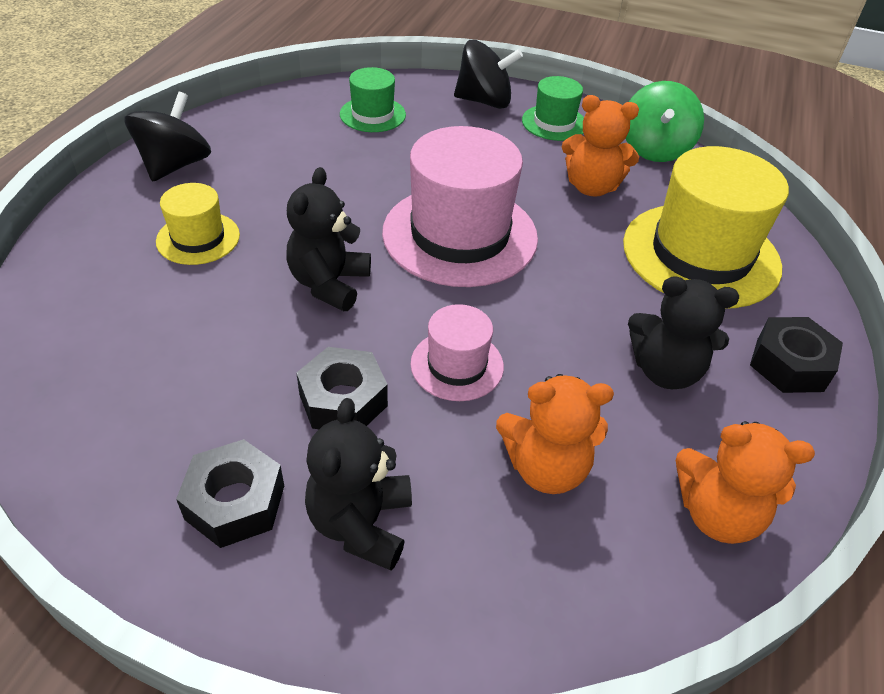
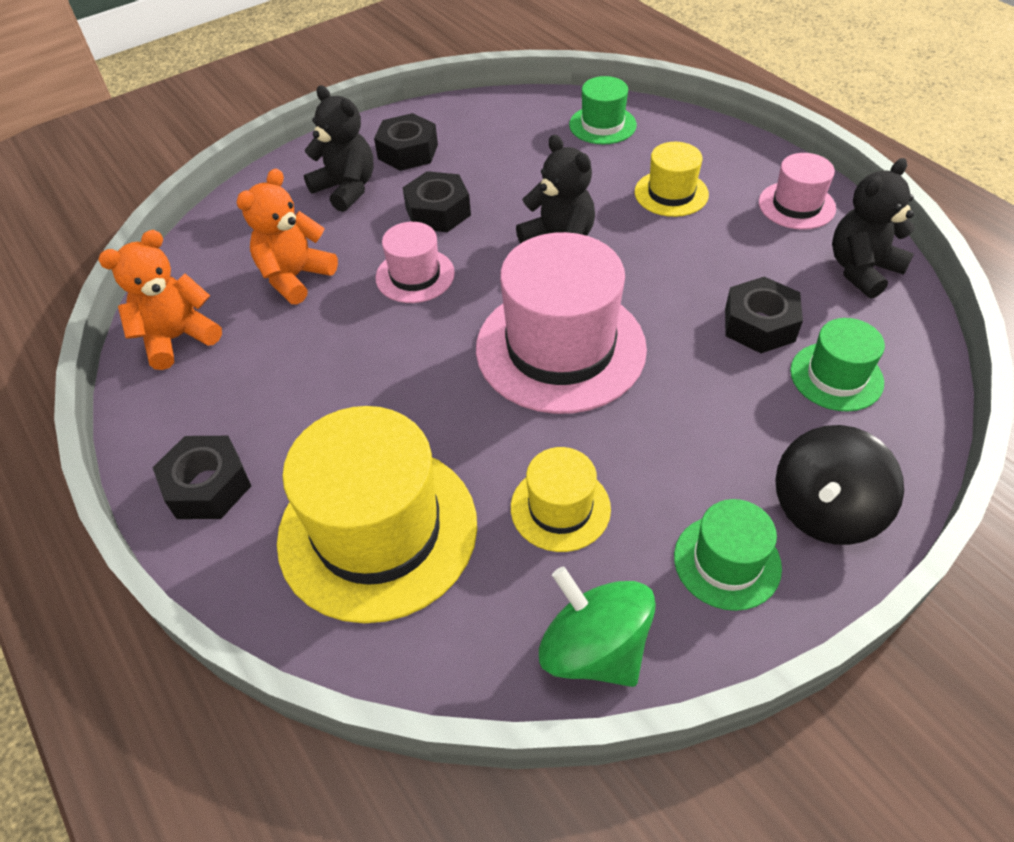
camera: 130 degrees right, 5 degrees up
(79, 330) = (602, 125): none -> green hat
(175, 165) = (796, 205): black spinning top -> pink hat
(348, 152) = (759, 325): none -> black nut
(591, 187) = (560, 508): orange teddy bear -> yellow hat
(665, 371) = (292, 391): black teddy bear -> black teddy bear (862, 270)

